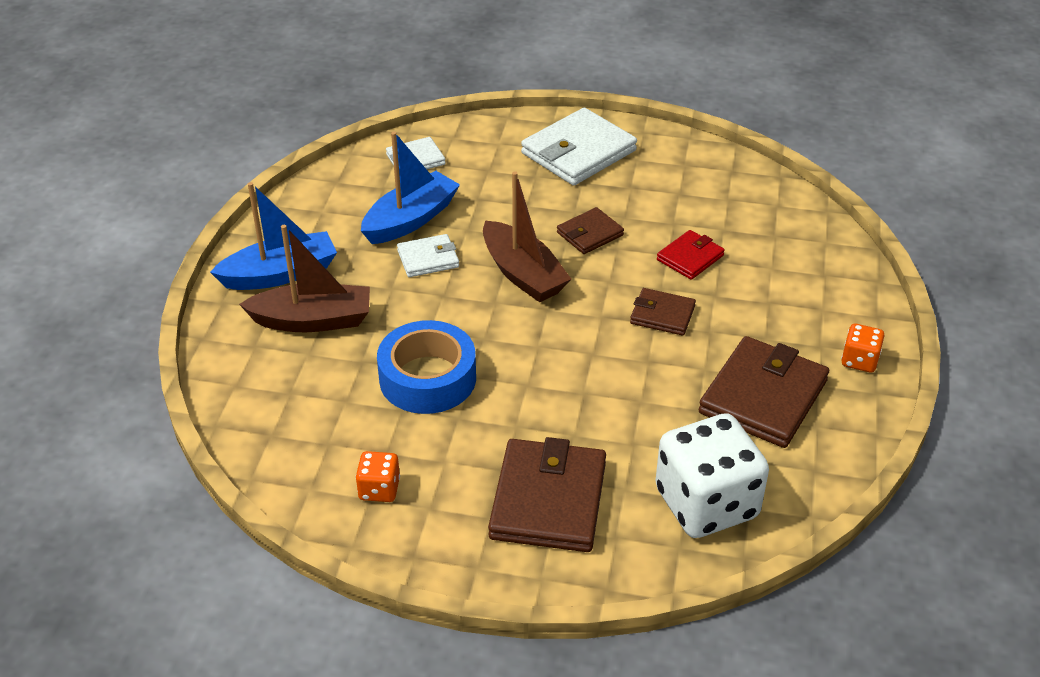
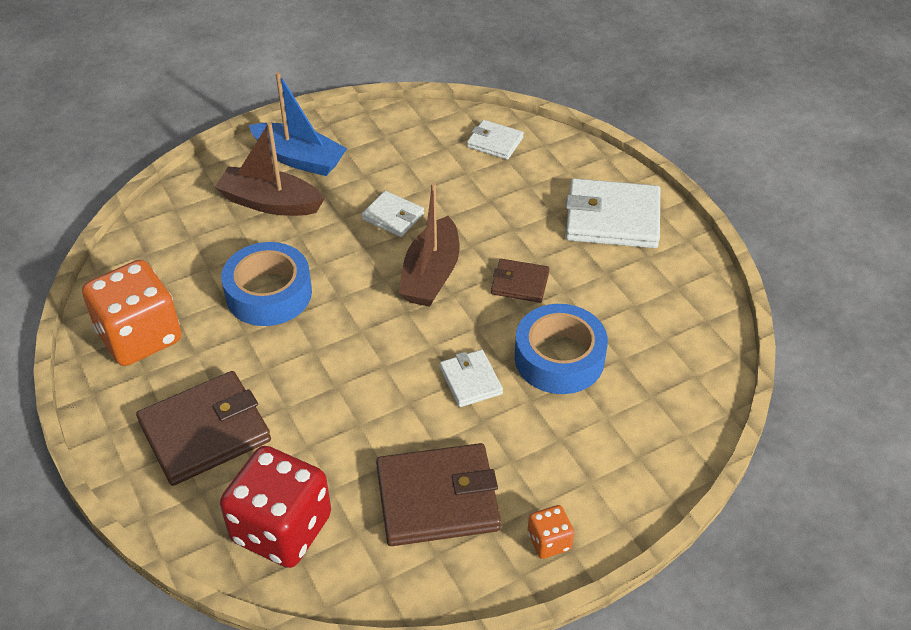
camera: 50 degrees right, 5 degrees up
(313, 320) = (270, 203): brown boat -> brown boat turned 150 degrees clockwise
(379, 489) = (140, 336): orange dice -> orange dice, size x2.20
(410, 219) = (425, 182): blue boat -> none
(662, 315) = (470, 380): brown wallet -> white wallet
(690, 258) = (559, 358): red wallet -> blue tape
(706, 503) = (282, 528): white dice -> red dice

